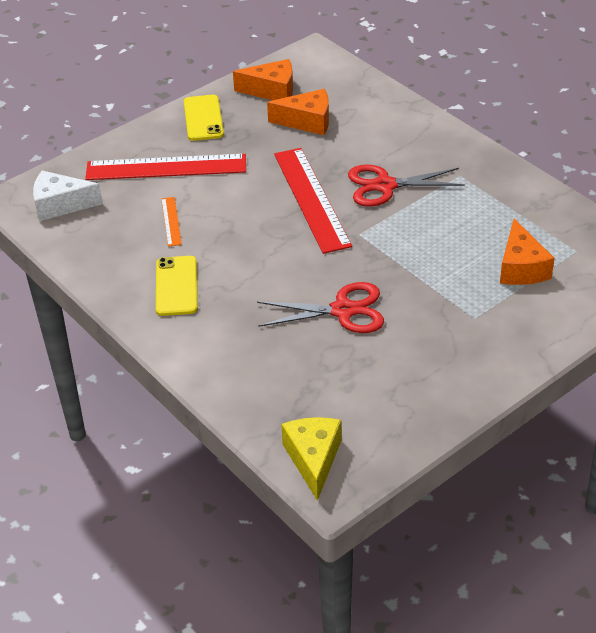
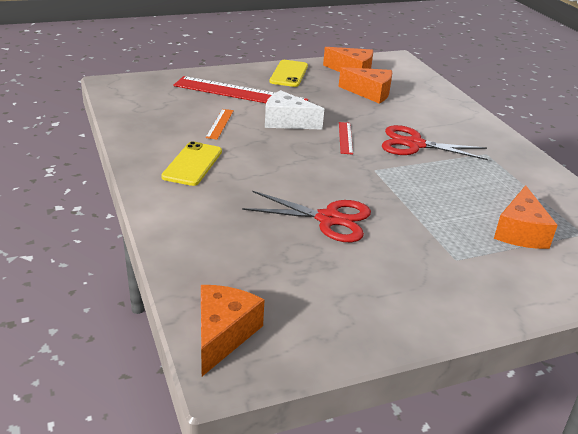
camera: 15 degrees right, 10 degrees down
(60, 205) = (143, 95): white cheese -> white cheese (287, 122)
(311, 199) = (345, 138): red ruler -> red ruler, size x0.45
(313, 459) = (223, 334): yellow cheese -> orange cheese

